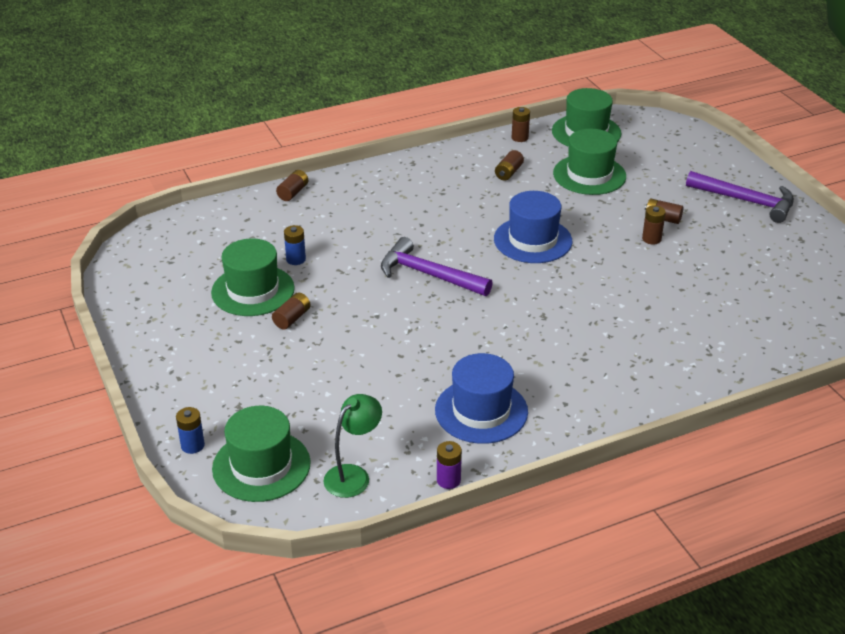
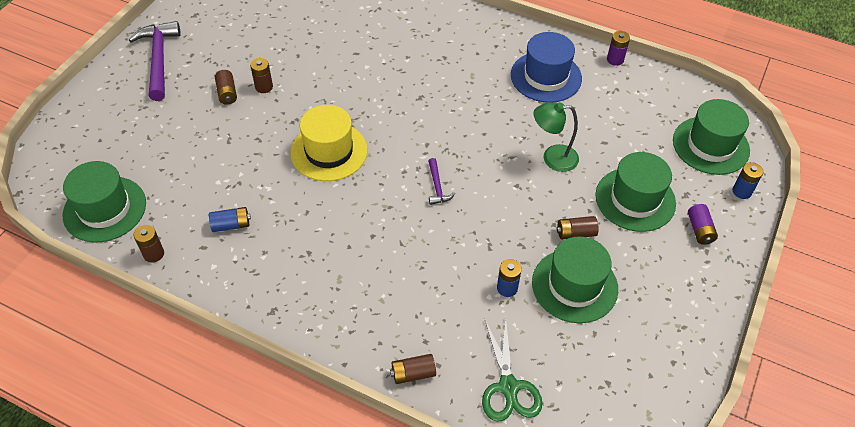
camera: 130 degrees left, 15 degrees up
(199, 388) = (699, 230): none -> purple battery
(229, 222) = (508, 387): none -> green scissors
(353, 475) = (663, 100): green lamp -> green lamp (552, 158)
(428, 274) = (437, 187): purple hammer -> purple hammer, size x0.48
(508, 173) = (231, 225): brown battery -> blue battery
(533, 240) = (329, 151): blue hat -> yellow hat
(589, 175) = (190, 168): green hat -> green hat (635, 199)

